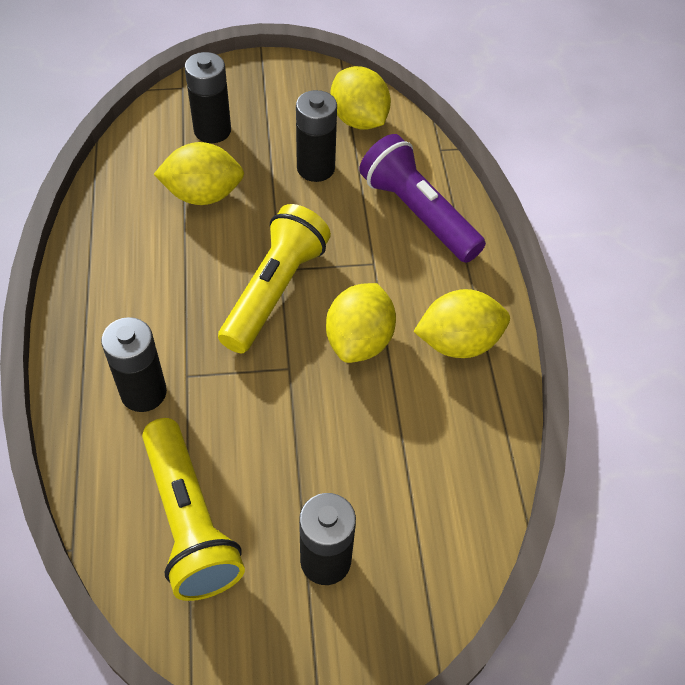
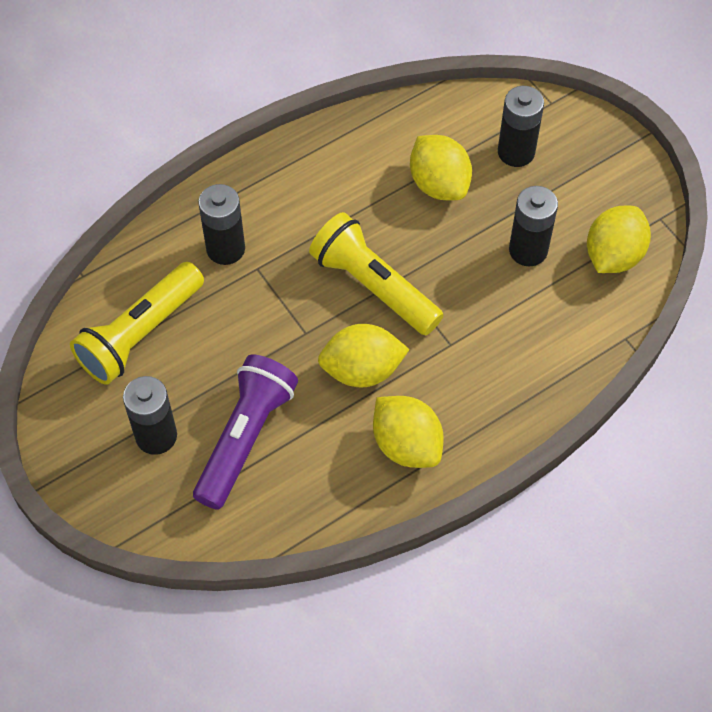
camera: 65 degrees right, 5 degrees up
(275, 290) = (373, 286): yellow flashlight -> yellow flashlight turned 135 degrees counterclockwise
(418, 213) = (530, 353): purple flashlight -> purple flashlight (245, 438)

